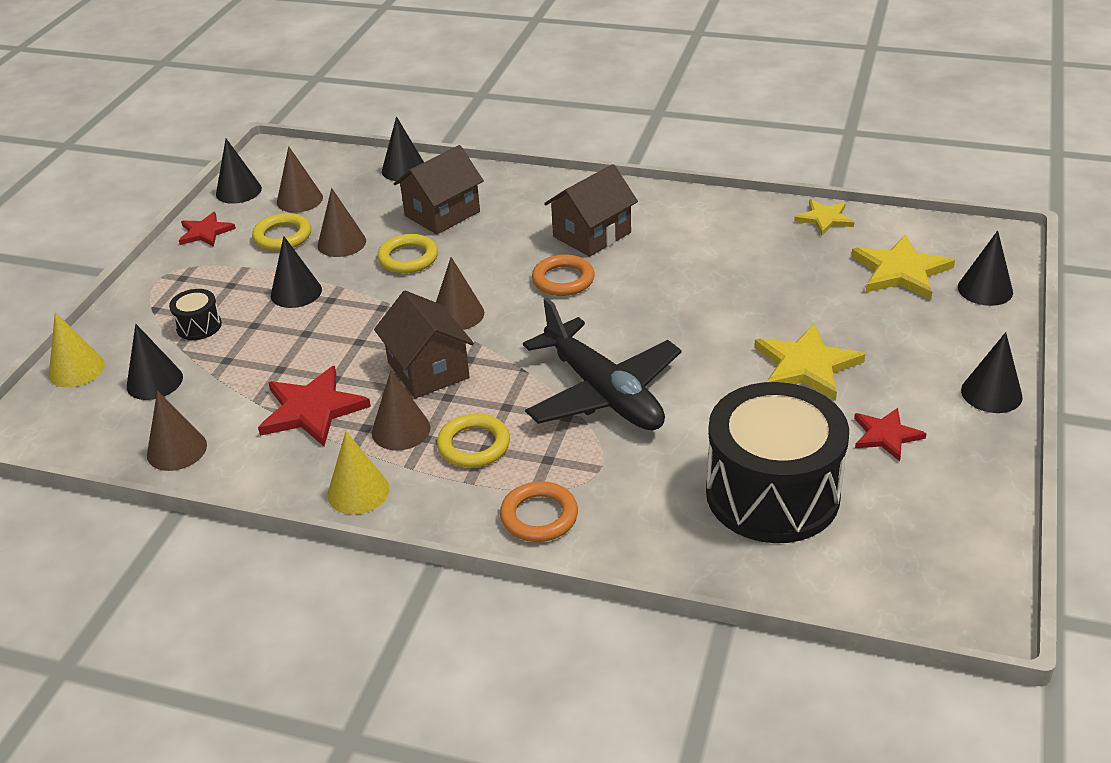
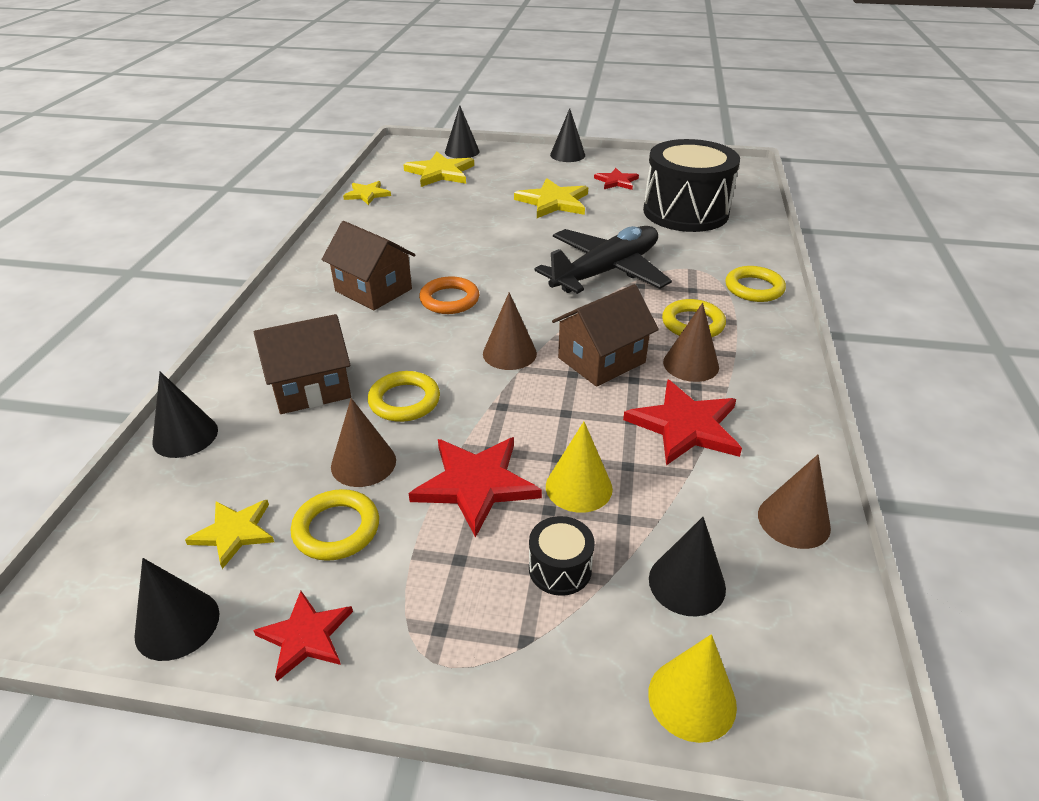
camera: 100 degrees left, 0 degrees up
(296, 292) = (475, 484): black cone -> red star
(299, 200) = (234, 532): brown cone -> yellow star
(358, 492) = (779, 376): yellow cone -> yellow cone (579, 487)
(442, 214) = (311, 387): brown house -> brown house turned 60 degrees counterclockwise
(539, 516) = (754, 288): orange ring -> yellow ring

